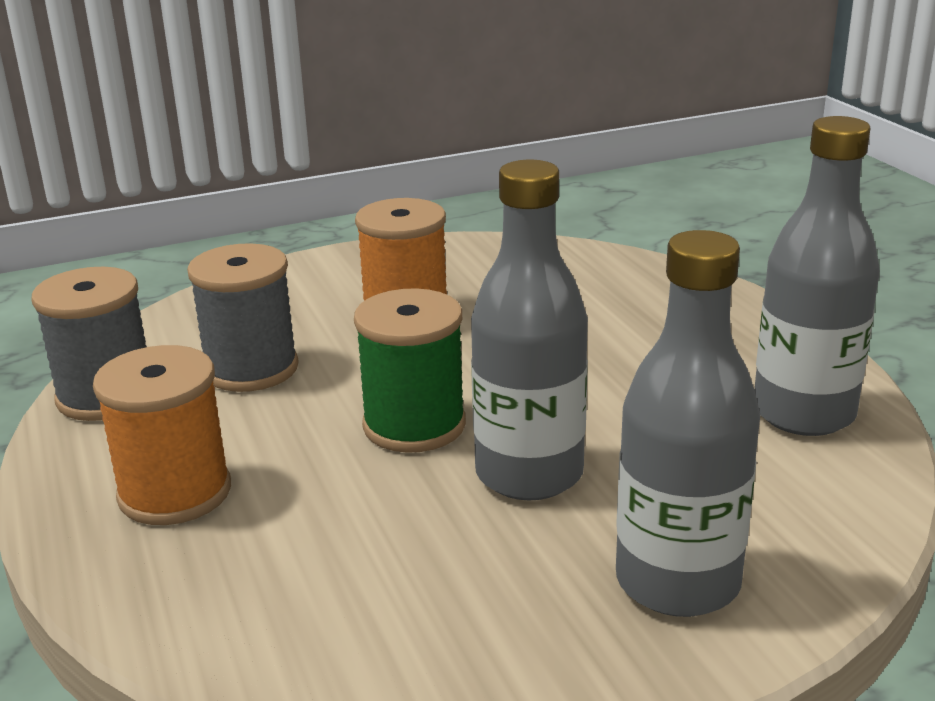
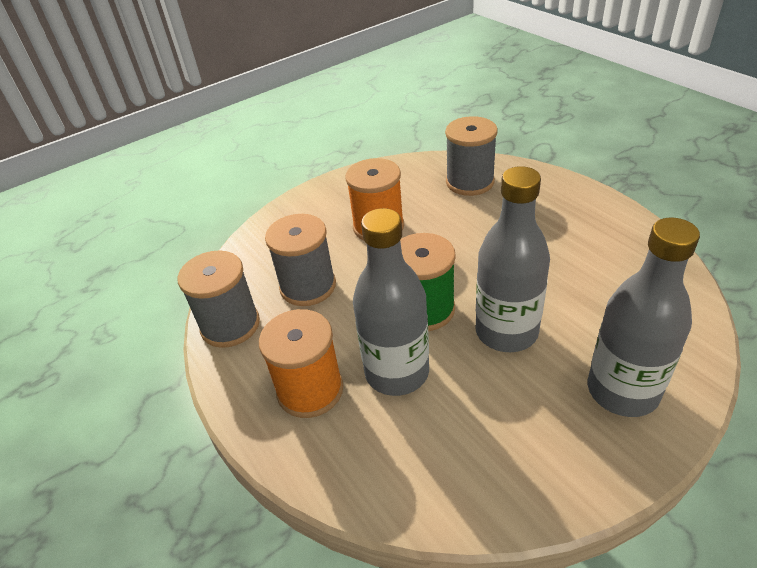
camera: 10 degrees left, 15 degrees up
(587, 280) = (470, 182): none -> grey spool
(803, 413) = (632, 257): grey bottle -> grey bottle (397, 372)

